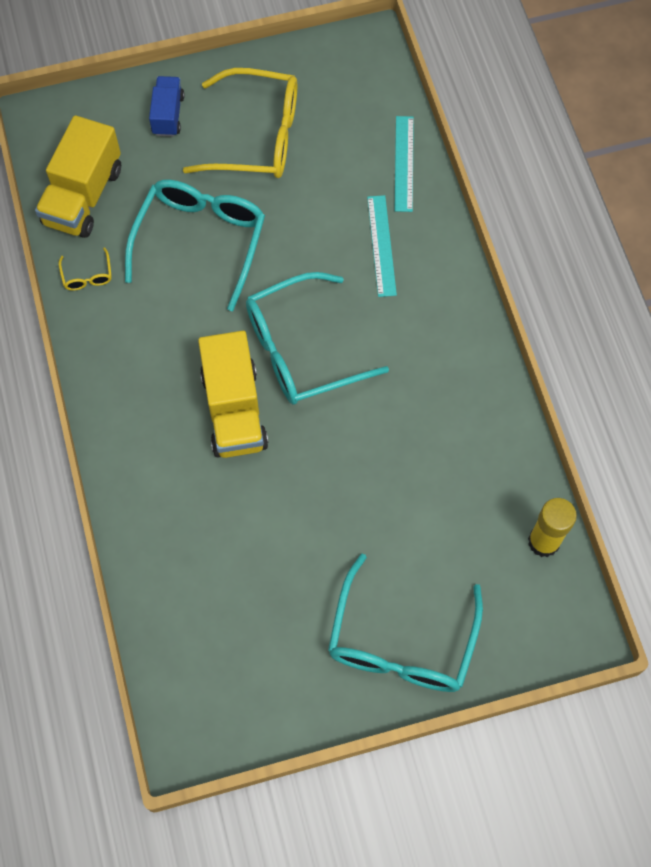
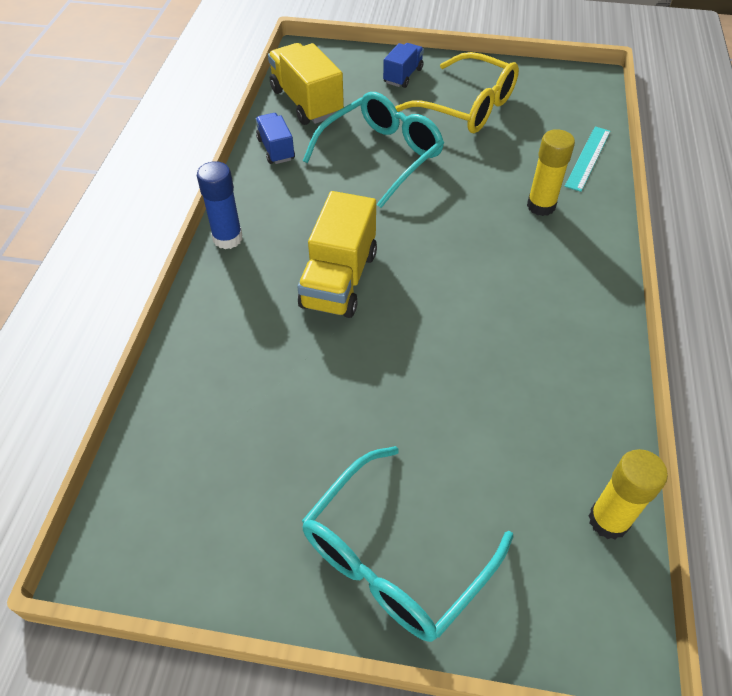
camera: 25 degrees right, 15 degrees down
(83, 196) = (306, 102): yellow truck -> yellow truck turned 105 degrees clockwise
(87, 276) = (276, 149): yellow glasses -> blue truck
(104, 408) = (227, 238): none -> blue glue stick
(301, 350) = (427, 256): turquoise glasses -> none
(381, 245) = (541, 206): turquoise ruler -> yellow glue stick

